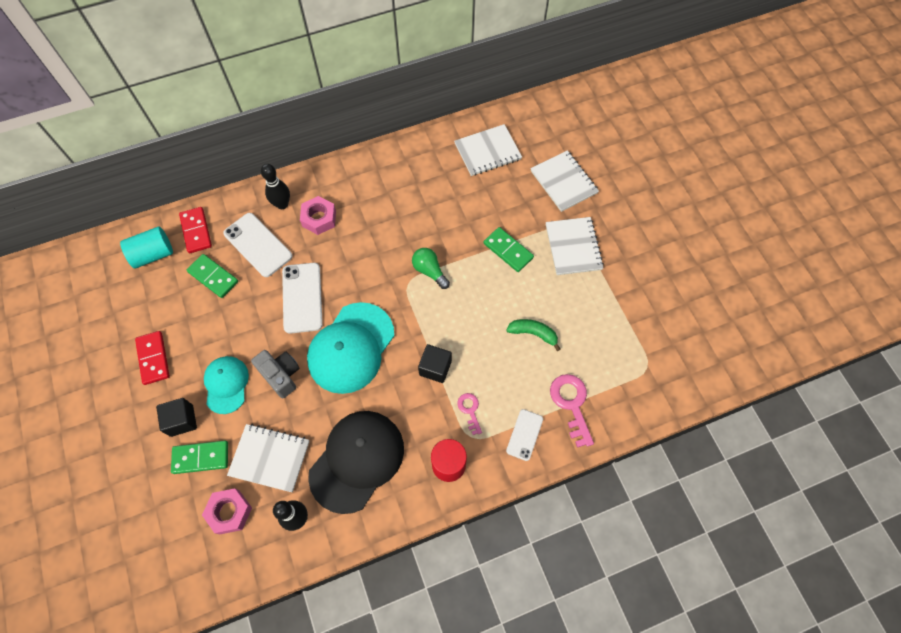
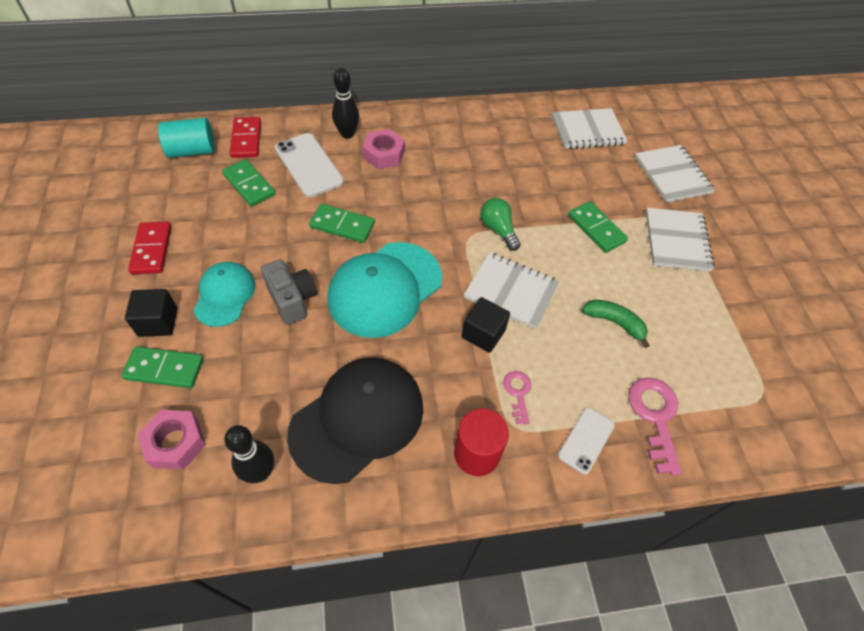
camera: 10 degrees right, 10 degrees down
(269, 458) = (248, 390): white notebook -> white notebook (511, 291)
(302, 298) = (342, 225): white phone -> green domino

